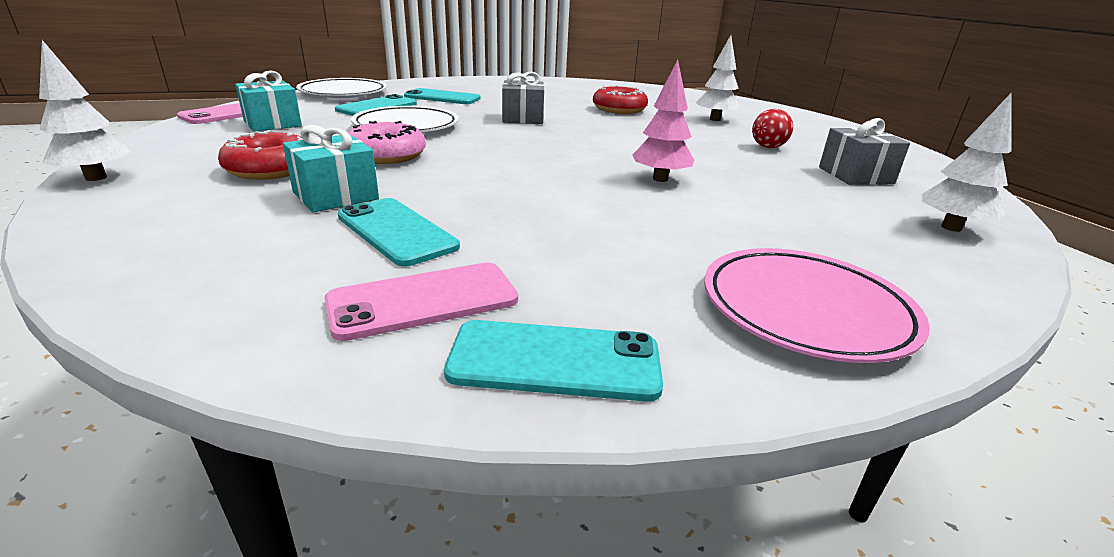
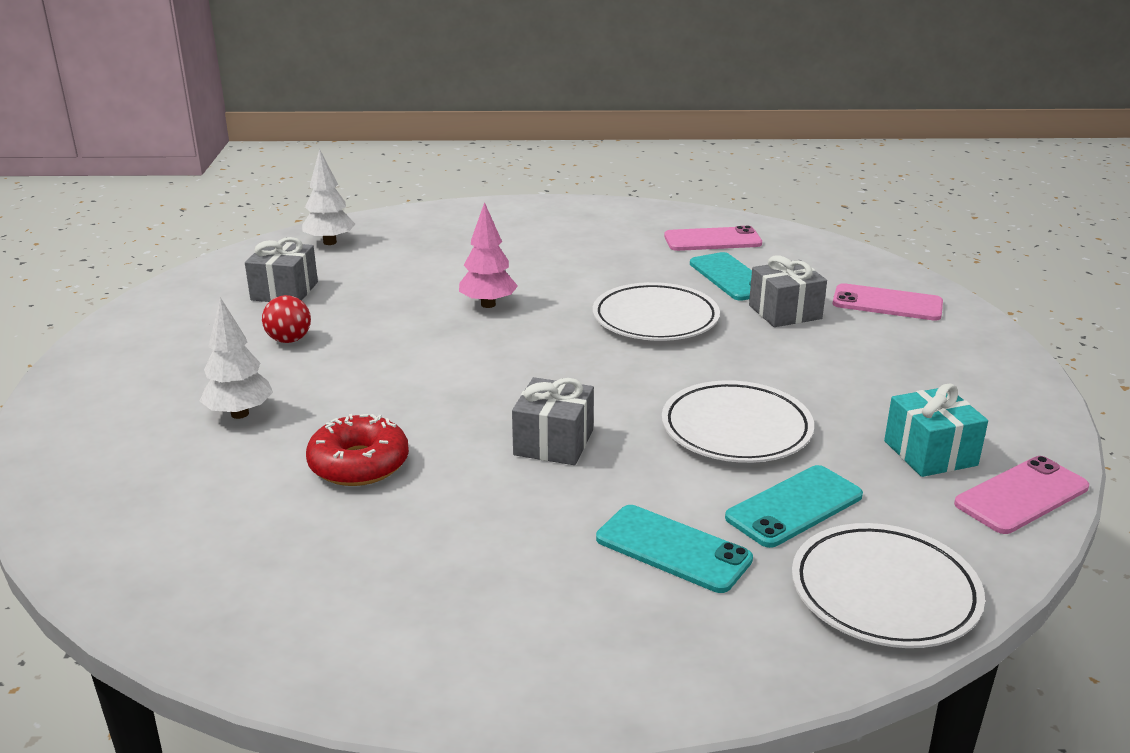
camera: 160 degrees left, 0 degrees up
(96, 177) = (1009, 352): white tree -> none
(183, 216) = (887, 303): none -> pink phone
(271, 169) = (861, 350): red donut -> none
(335, 196) = (785, 312): turquoise gift -> grey gift
(387, 155) = (752, 363): pink donut -> none
(485, 179) = (655, 319): none -> white plate
(555, 361) = (657, 216): turquoise phone -> none
(805, 310) = (521, 218): pink plate -> none

